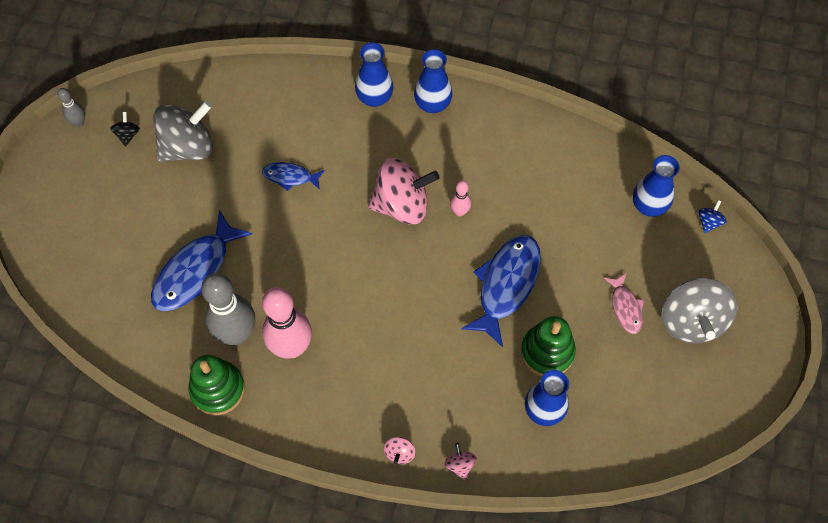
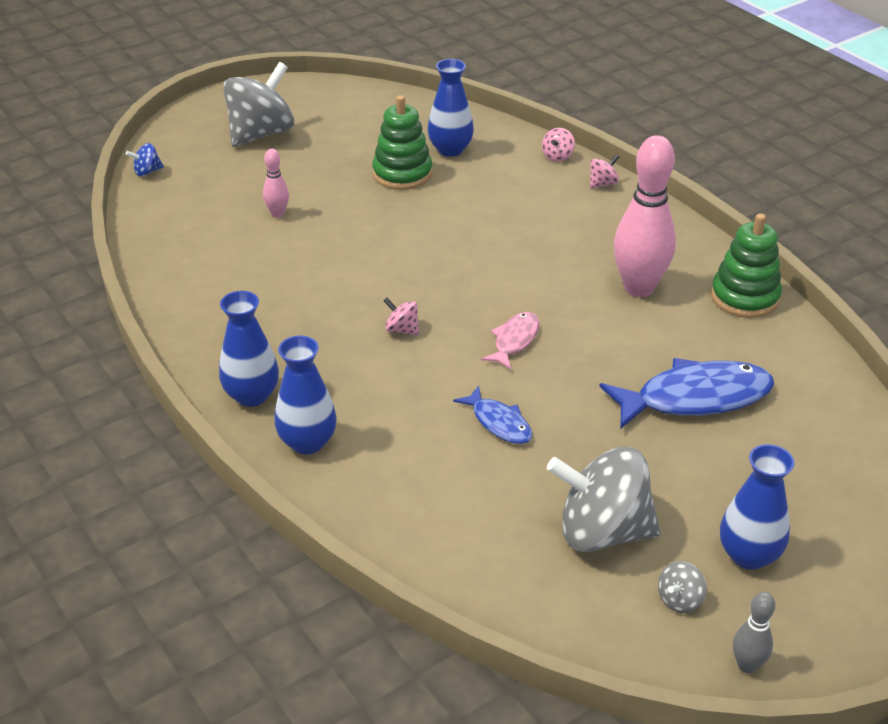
camera: 140 degrees left, 25 degrees down
(128, 135) = (679, 600): black spinning top -> grey spinning top
(237, 334) = (689, 325): grey bowling pin -> none
(402, 205) = (402, 329): pink spinning top -> pink spinning top, size x0.42
(459, 211) = (351, 293): pink bowling pin -> pink bowling pin (277, 214)
(506, 285) = (380, 225): blue fish -> none
(625, 307) = (299, 164): pink fish -> pink fish (514, 341)
(648, 206) = (176, 206): blue vase -> blue vase (748, 555)

